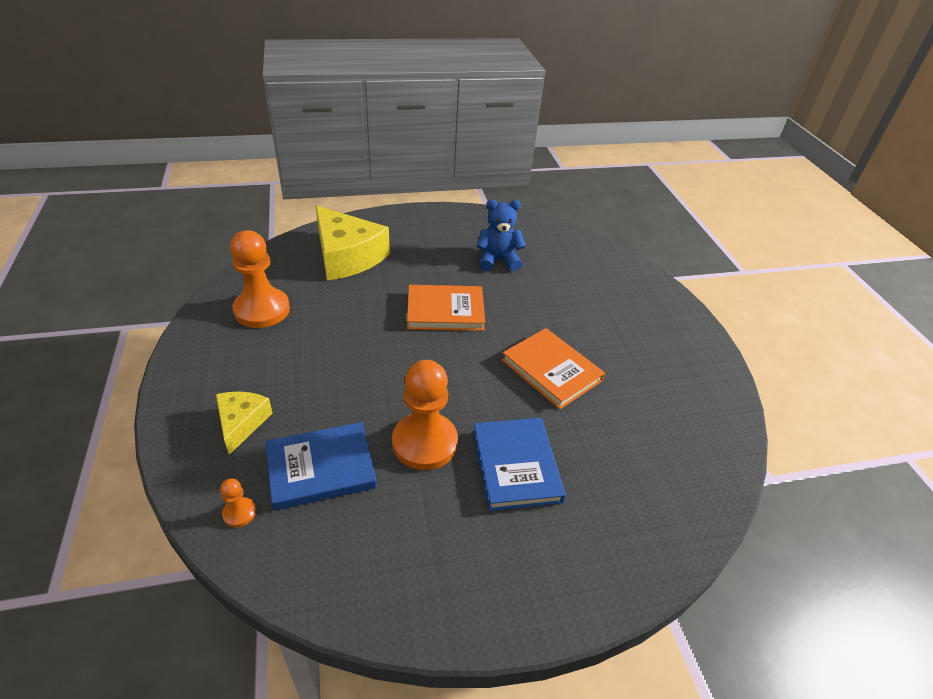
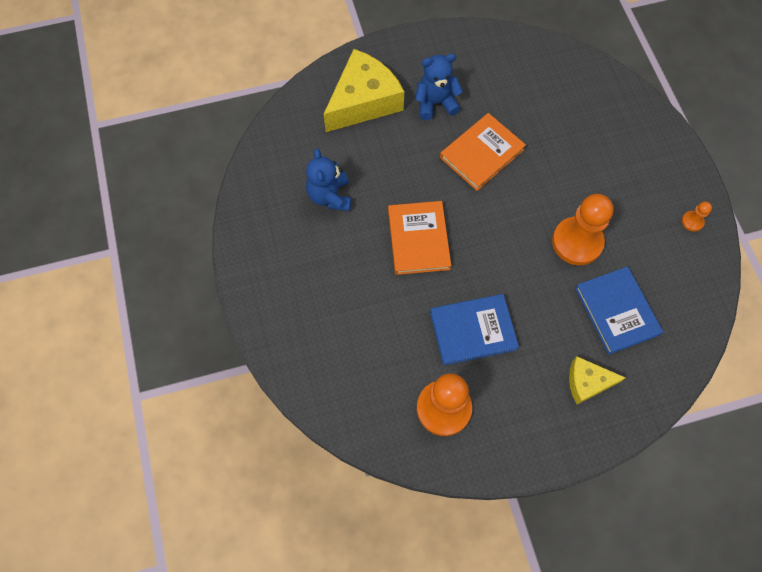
camera: 90 degrees left, 25 degrees up
(239, 513) = (666, 358): orange pawn -> orange pawn (692, 221)
(347, 256) = (341, 344): yellow cheese -> yellow cheese (363, 101)
(516, 465) = (584, 180): blue book -> blue book (473, 330)
(617, 340) = (435, 103): none -> blue teddy bear

